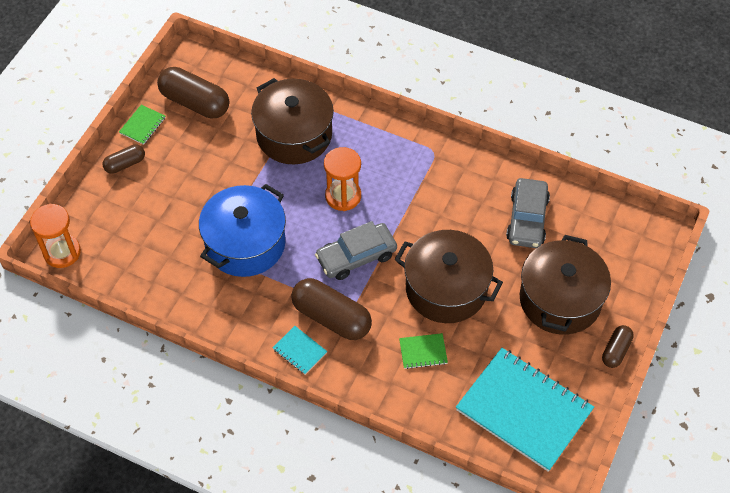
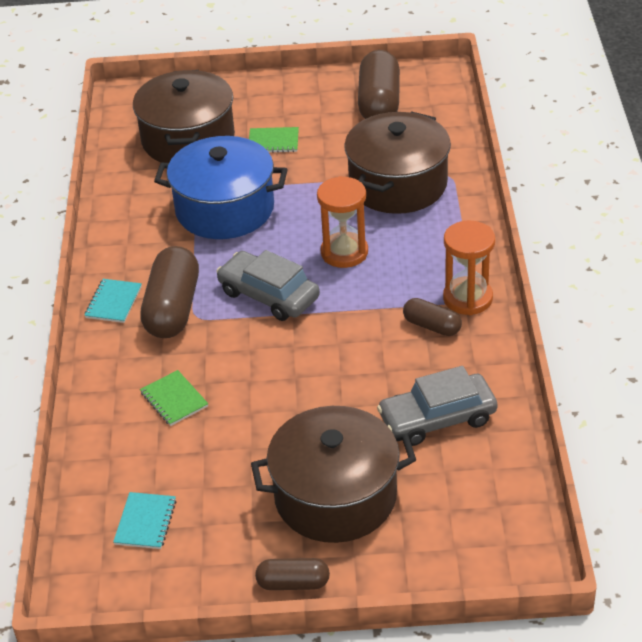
camera: 65 degrees right, 15 degrees down
(62, 252) = (128, 102): orange hourglass -> orange hourglass (467, 298)
(125, 164) = (262, 94): brown capsule -> brown capsule (432, 326)
(142, 125) = (319, 84): green notebook -> green notebook (273, 142)
(446, 289) = (277, 385): brown pot -> brown pot (188, 139)
(524, 410) = (145, 522): turquoise notebook -> turquoise notebook, size x0.41

